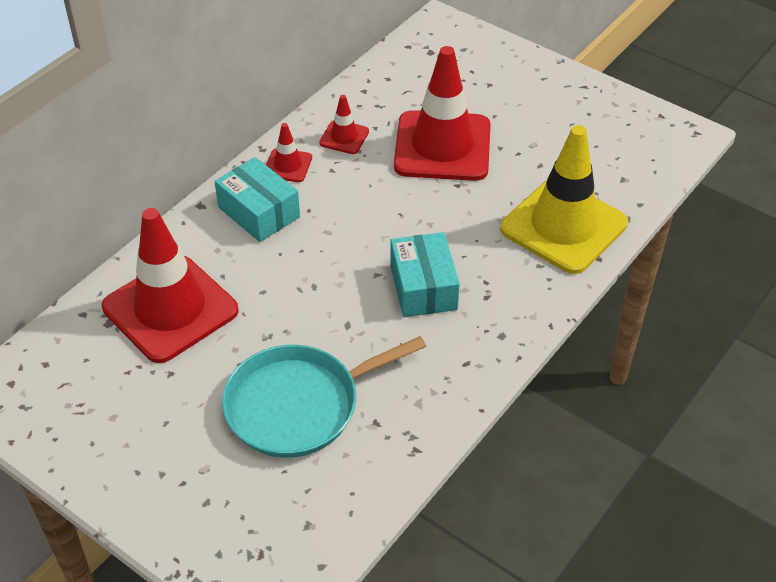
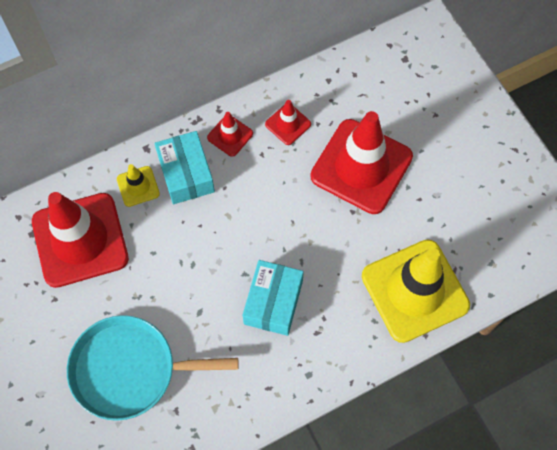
camera: 25 degrees right, 20 degrees up
(210, 240) = (138, 186): none -> yellow traffic cone

